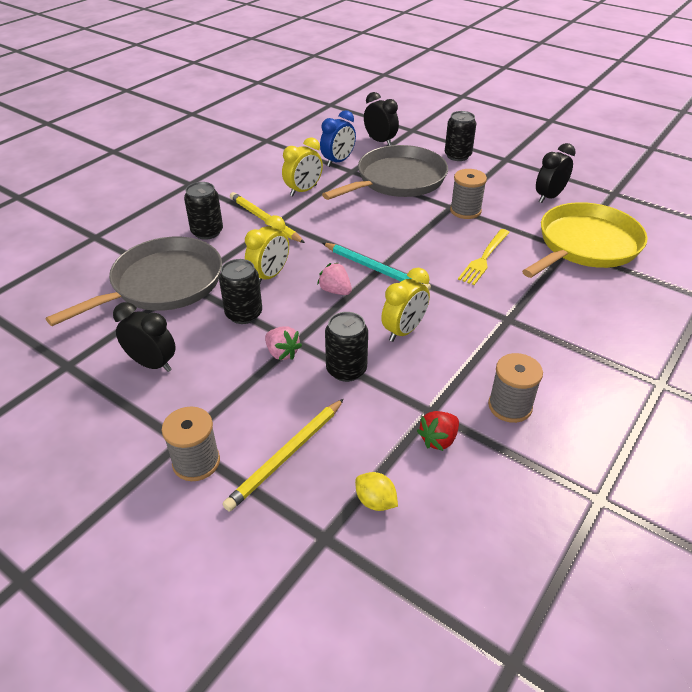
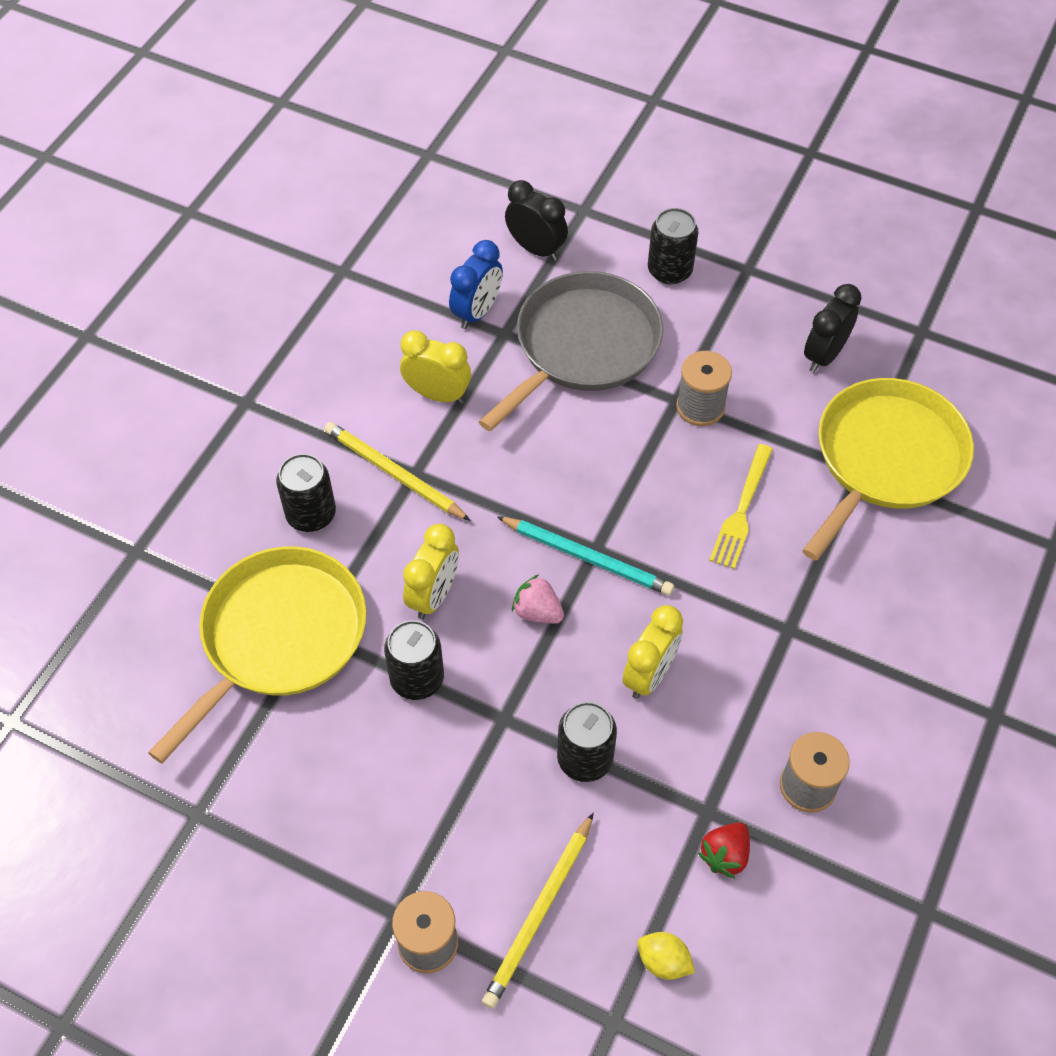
camera: 10 degrees left, 15 degrees up
(152, 364) = (316, 792): black clock -> none
(162, 284) = (279, 637): grey pan -> yellow pan
(282, 353) = (490, 743): pink strawberry -> none
(303, 191) = (437, 394): yellow clock -> yellow clock turned 105 degrees counterclockwise

